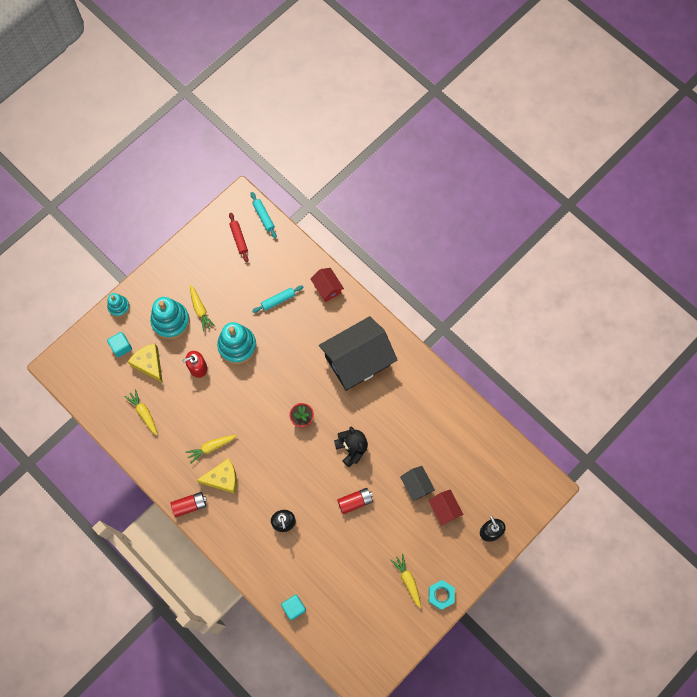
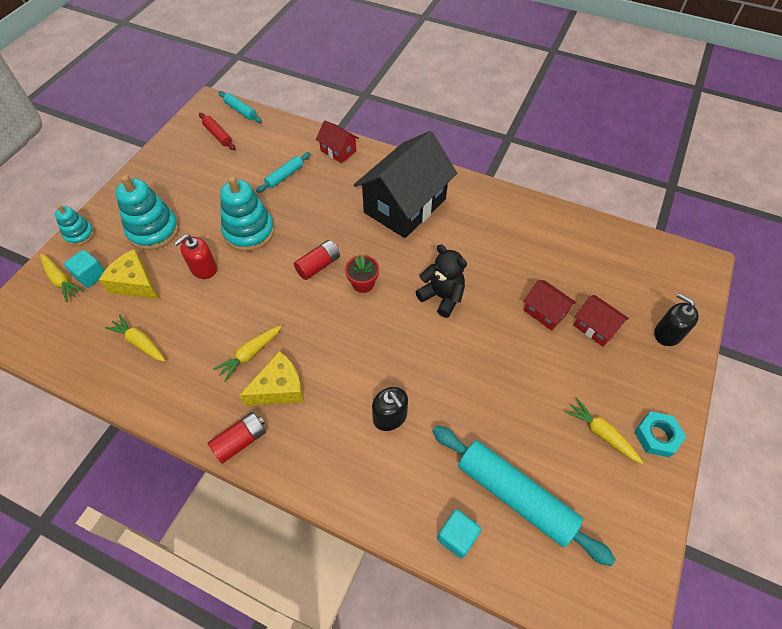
camera: 20 degrees left, 15 degrees down
(200, 309) = (190, 209): yellow carrot -> yellow carrot (61, 280)
(337, 597) = (515, 495): none -> turquoise rolling pin
(355, 501) = (476, 356): red battery -> red battery (318, 265)
(416, 485) = (545, 312): black house -> red house

